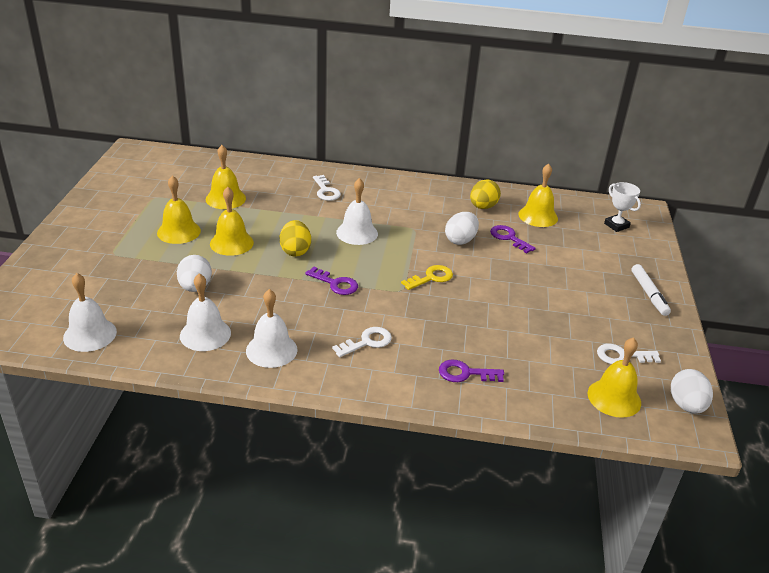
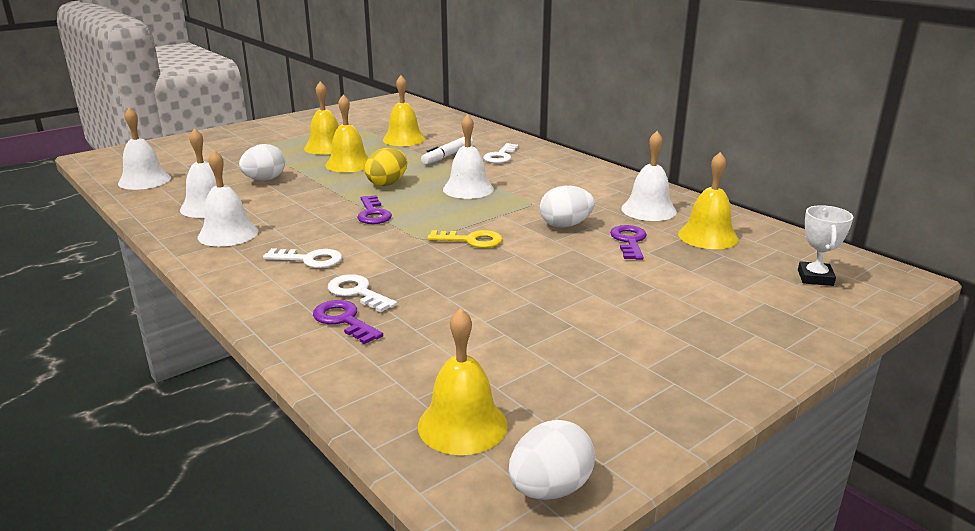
camera: 45 degrees right, 10 degrees down
(483, 207) = (648, 210): yellow egg -> white bell
(622, 356) = (561, 393): white key -> white key (358, 292)
(649, 294) = (732, 355): white marker -> white marker (448, 155)

